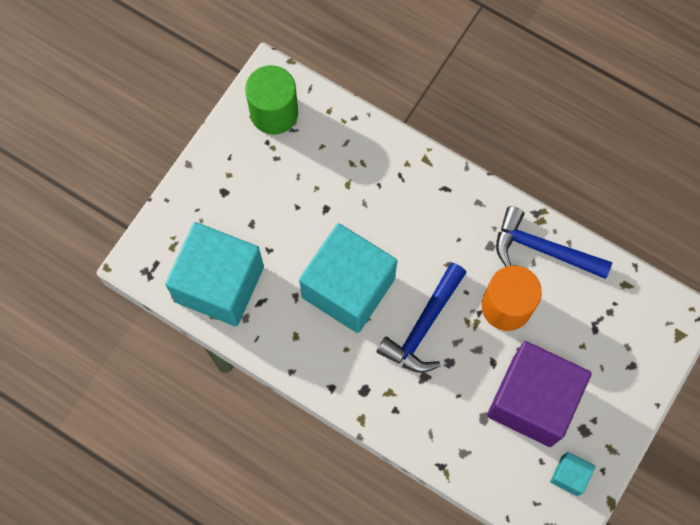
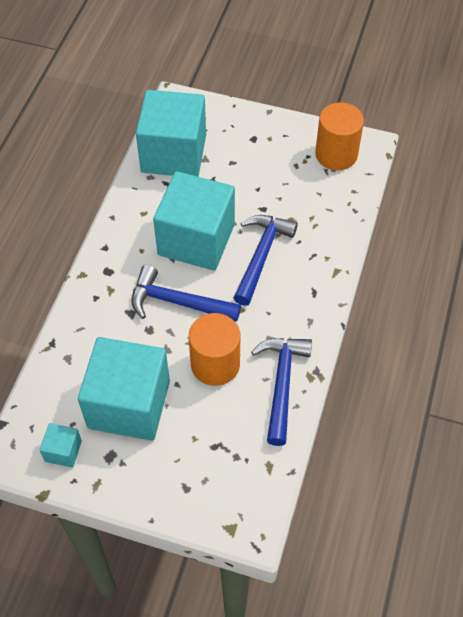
camera: 75 degrees right, 15 degrees down
(274, 113) = (336, 154): green cylinder -> orange cylinder
(387, 227) = (261, 255): none -> blue hammer
(532, 401) = (129, 404): purple cube -> turquoise cube

